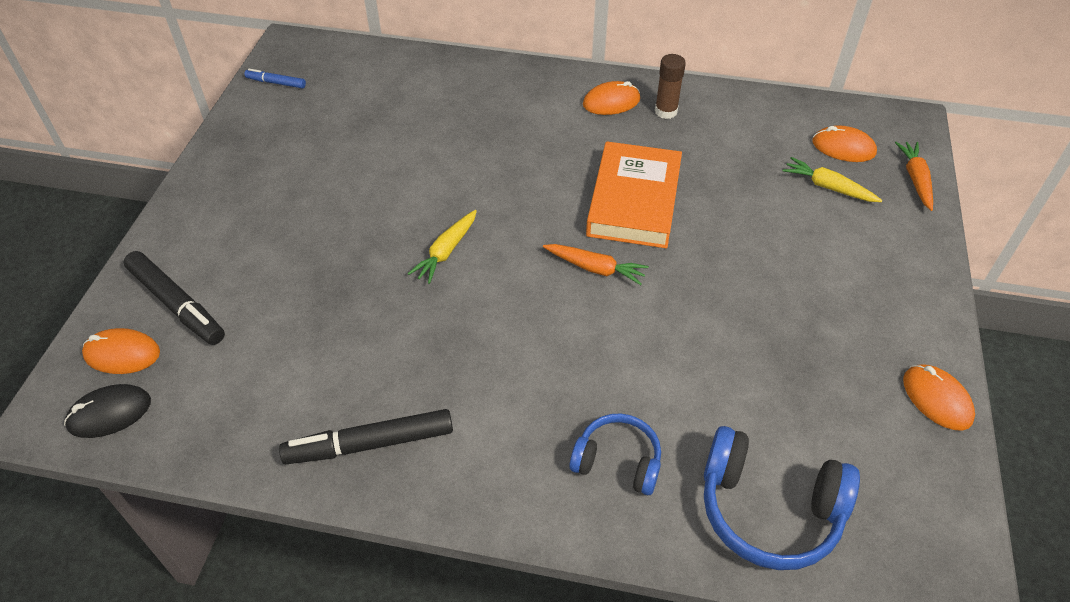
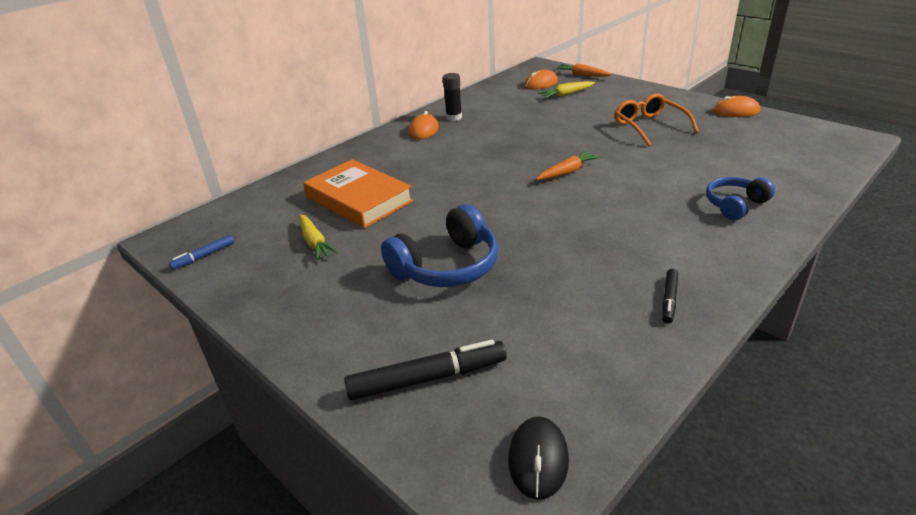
camera: 55 degrees left, 15 degrees down
(122, 354) = (462, 433): orange mouse -> none
(370, 444) = (669, 300): black marker -> black marker, size x0.53
(446, 251) = (499, 221): yellow carrot -> yellow carrot (315, 242)
(634, 201) = (520, 146): orange book -> orange book (358, 199)
(666, 111) = (454, 117): brown glue stick -> black glue stick
(768, 510) = (792, 170): blue headphones -> blue headphones (447, 266)
(792, 309) = (649, 127): none -> orange glasses

